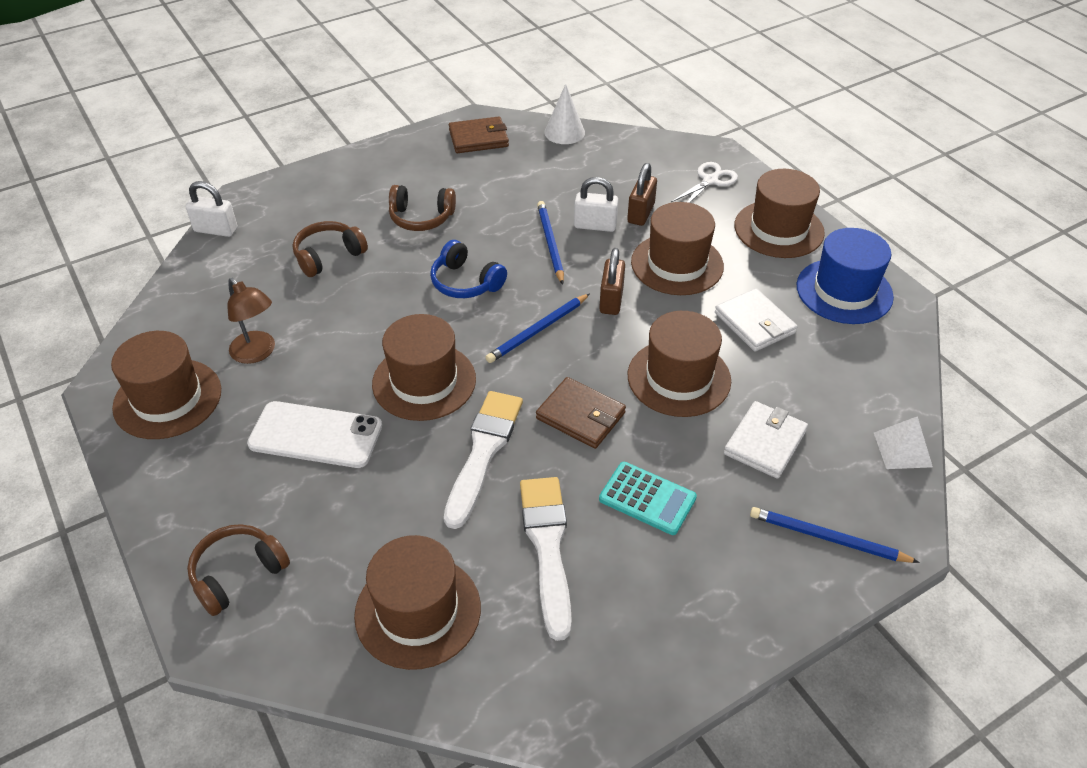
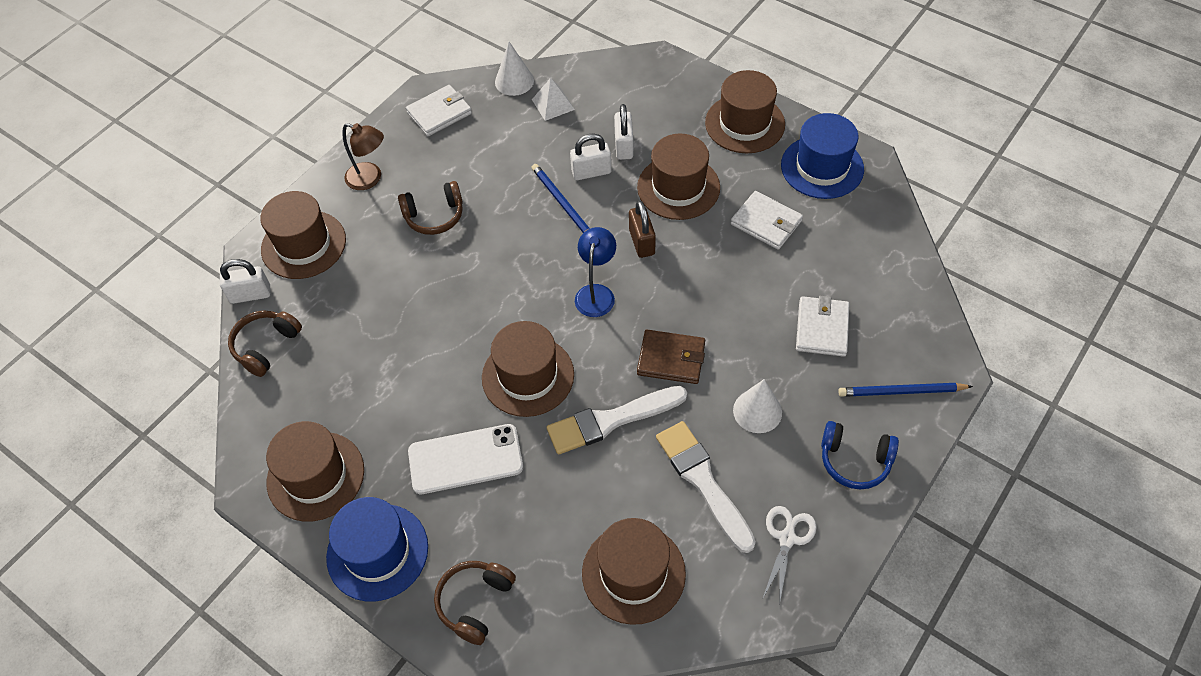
camera: 20 degrees left, 10 degrees up
(177, 488) = (377, 552): none -> blue hat
(257, 353) = (368, 403): brown lamp -> brown lamp (370, 179)
(328, 256) = (373, 285): brown headphones -> brown headphones (266, 346)
(465, 282) = (510, 268): blue headphones -> blue headphones (854, 461)
(478, 138) = (439, 113): brown wallet -> white wallet
(483, 452) = (611, 420): white brush -> white brush turned 105 degrees counterclockwise
(538, 330) = (596, 293): blue pencil -> blue lamp
(641, 213) = (624, 146): brown padlock -> white padlock
(647, 499) = (757, 411): turquoise calculator -> white cone
(679, 378) = (731, 295): brown hat -> brown hat (303, 244)
(710, 180) = (666, 92): white scissors -> white scissors (787, 538)
(902, 449) = (923, 296): white pyramid -> white pyramid (553, 104)

